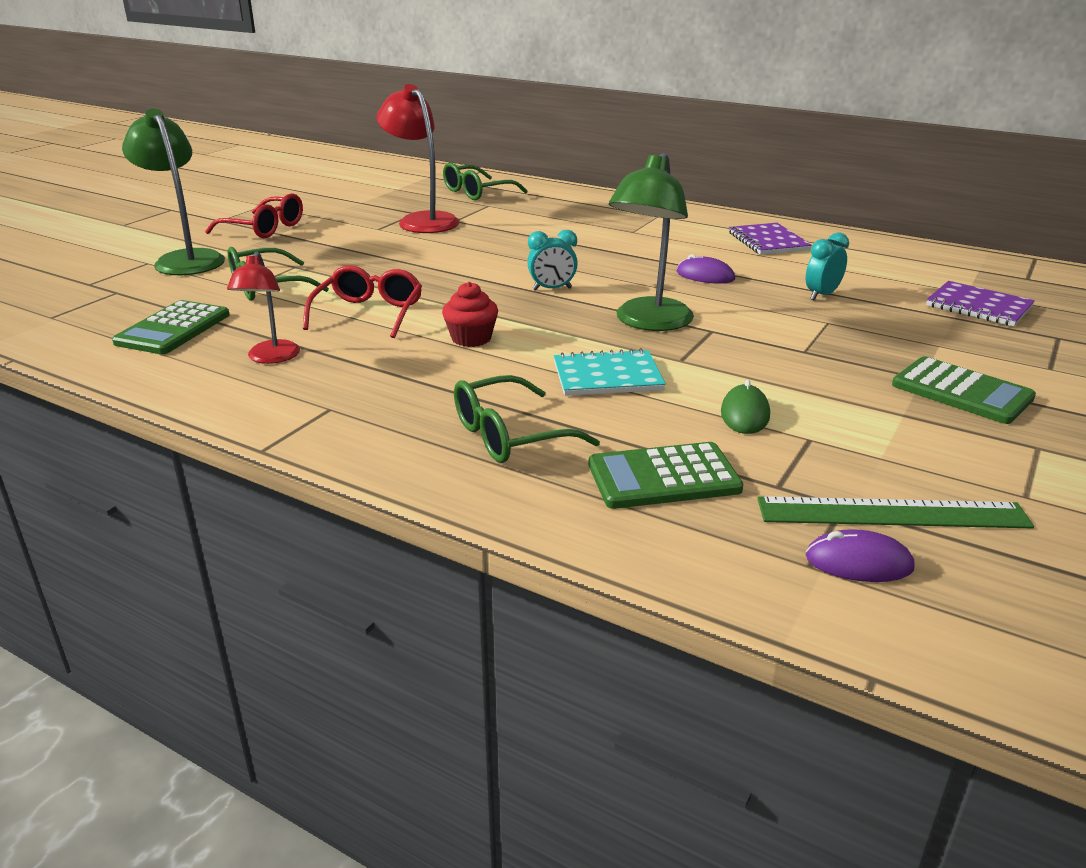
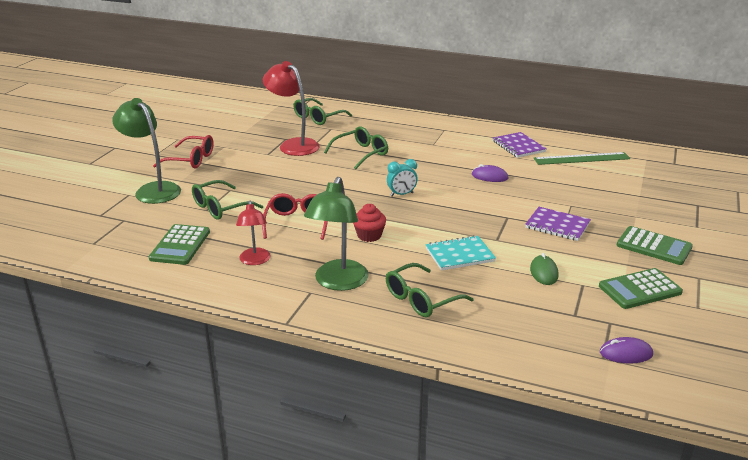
camera: 10 degrees left, 0 degrees up
(517, 236) = (361, 153): none -> green glasses
(648, 322) = (469, 214): green lamp -> green lamp (338, 282)
(663, 477) = (514, 316): green calculator -> green calculator (639, 289)
(822, 295) = (562, 186): turquoise clock -> none
(892, 513) = (635, 324): green ruler -> green ruler (581, 158)
(978, 306) = (651, 187): purple notebook -> purple notebook (557, 225)

